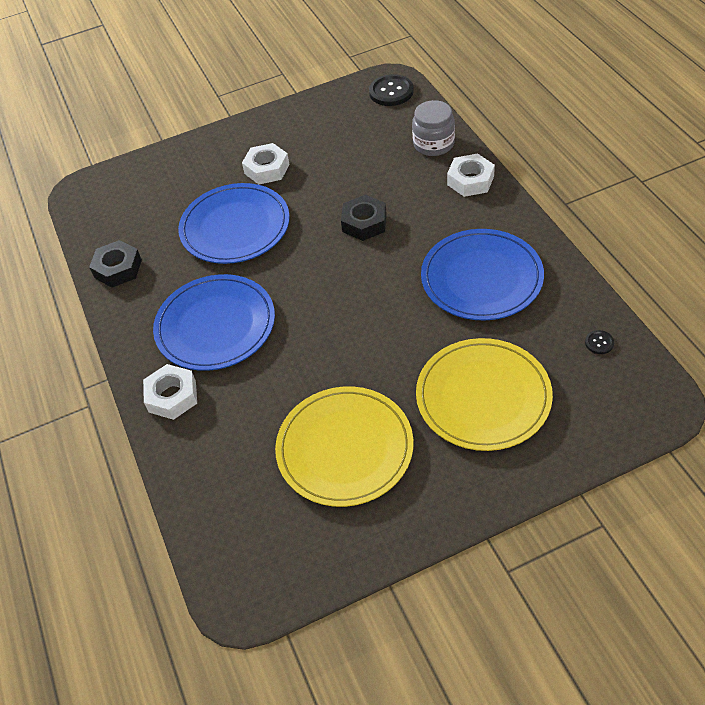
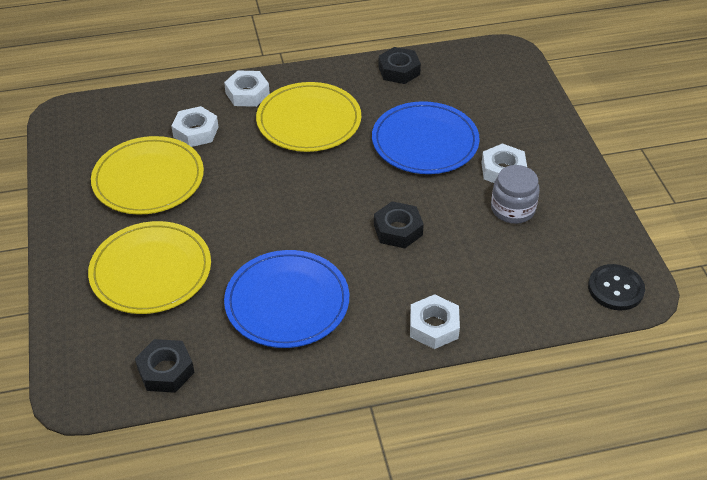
camera: 95 degrees right, 5 degrees down
(215, 325) = (309, 121): blue plate -> yellow plate
(251, 427) = (196, 132): none -> white nut
(433, 144) = (506, 308): grey jar -> grey jar (512, 209)
(599, 343) = (166, 370): black button -> black nut

